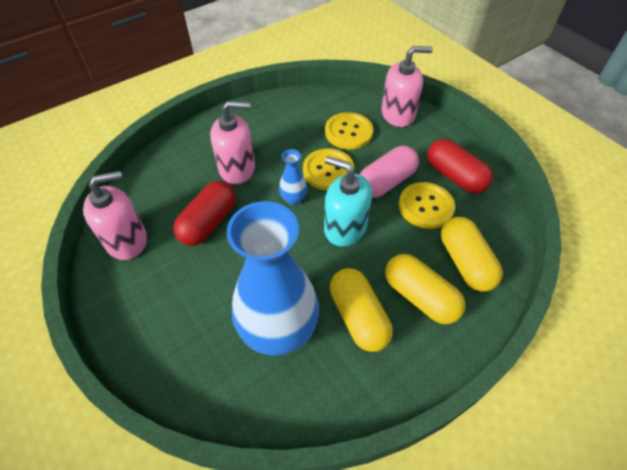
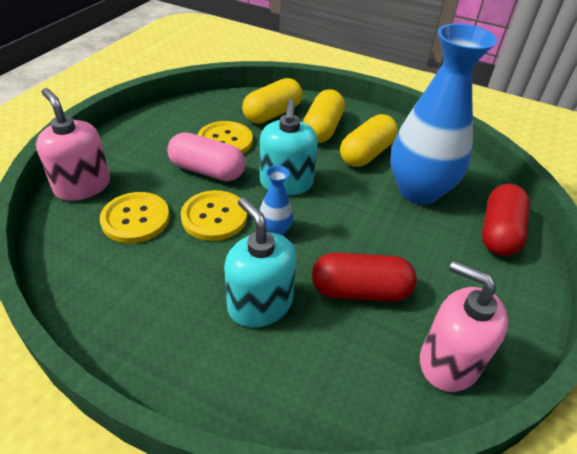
camera: 120 degrees left, 10 degrees down
(237, 168) = (260, 304): pink soap dispenser -> turquoise soap dispenser
(455, 176) = (173, 131): red capsule -> red capsule (499, 232)

